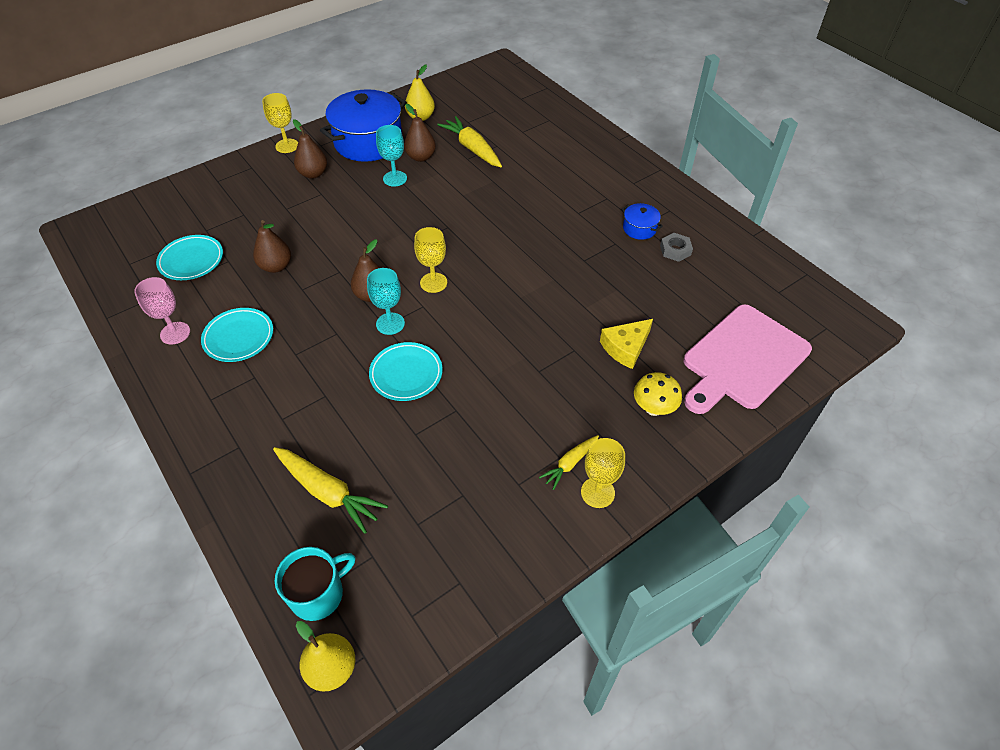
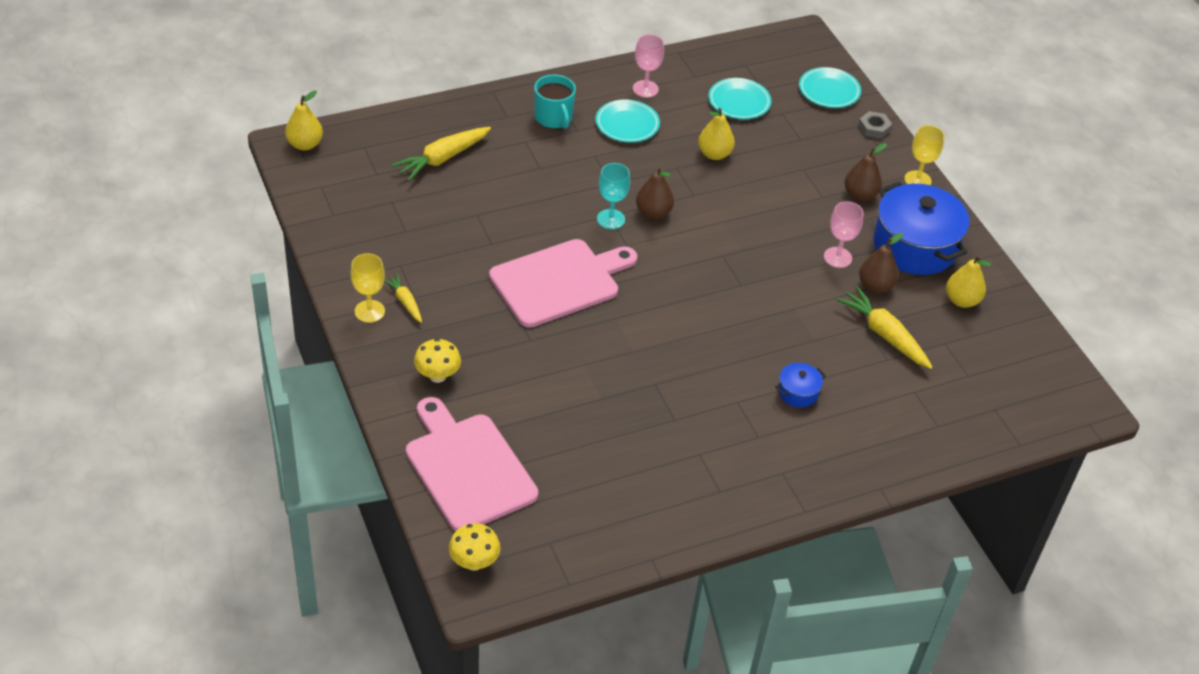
camera: 100 degrees right, 5 degrees down
(276, 266) = (714, 154): brown pear -> yellow pear
(318, 594) = (361, 144): turquoise mug -> turquoise mug (553, 118)
(395, 178) = (837, 257): turquoise goblet -> pink goblet
(406, 374) = (545, 219): turquoise plate -> turquoise plate (829, 91)
(433, 283) = (657, 258): yellow goblet -> none
(472, 149) = (884, 335): yellow carrot -> yellow carrot turned 105 degrees counterclockwise
(490, 345) = (559, 281): none -> pink cutting board
(626, 348) = (518, 379): yellow cheese -> none
(639, 228) = (694, 450): blue pot -> blue pot (798, 392)
(675, 250) = (647, 471): grey nut -> grey nut (874, 128)
(830, 332) = (474, 562): none -> yellow mushroom

